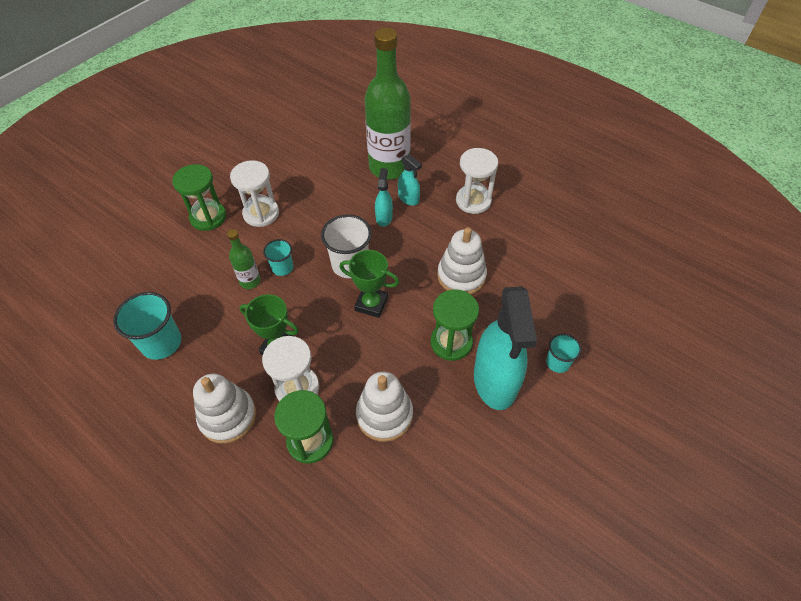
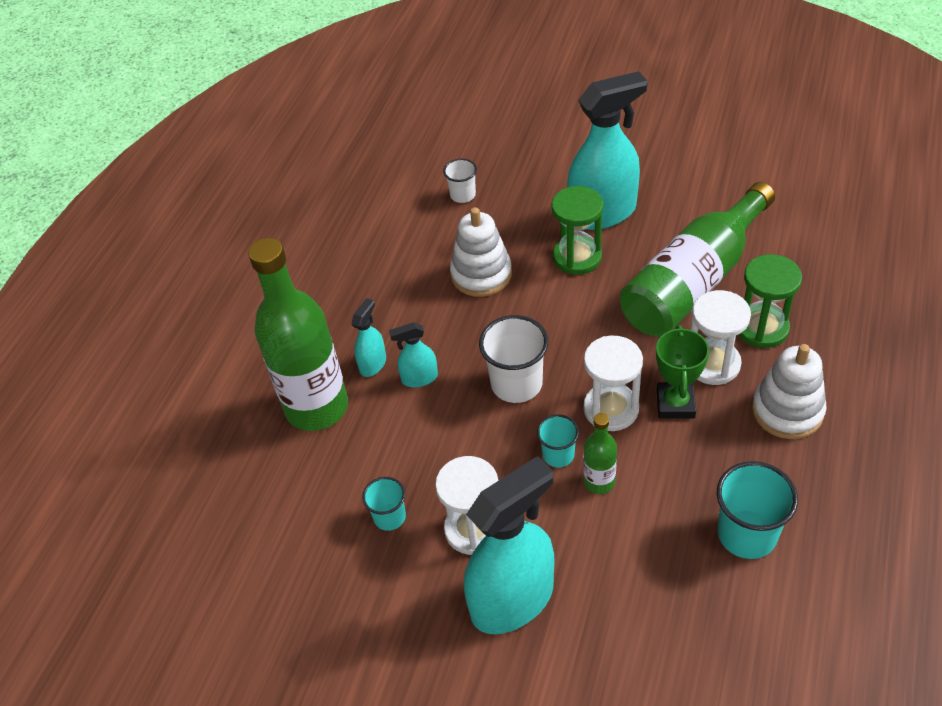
camera: 105 degrees left, 5 degrees down
(208, 217) = (512, 600): green hourglass -> turquoise spray bottle
(371, 304) = (564, 341): green trophy -> none
(384, 415) = (694, 281): white stacking toy -> green bottle
(473, 201) = (352, 297): white hourglass -> white hourglass (611, 409)
(557, 290) = (462, 195): none -> white cup
(557, 362) = (554, 176): turquoise cup -> turquoise cup (389, 517)

